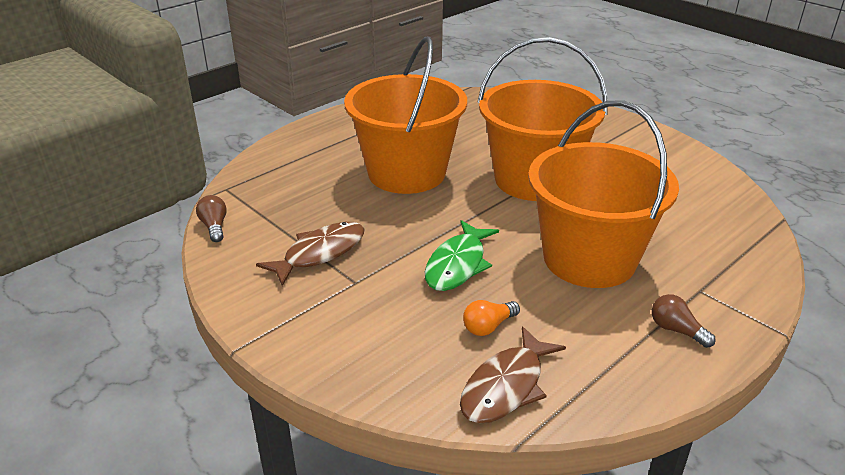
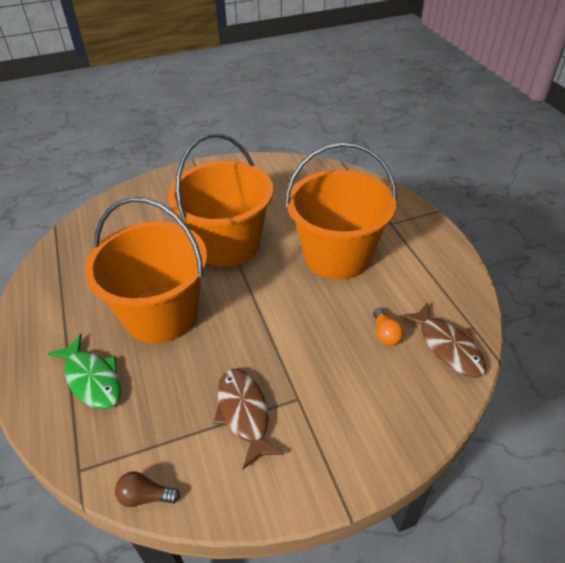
camera: 65 degrees left, 10 degrees up
(458, 265) = (308, 326): green fish -> green fish (92, 379)
(676, 330) = (422, 248): brown light bulb -> none

